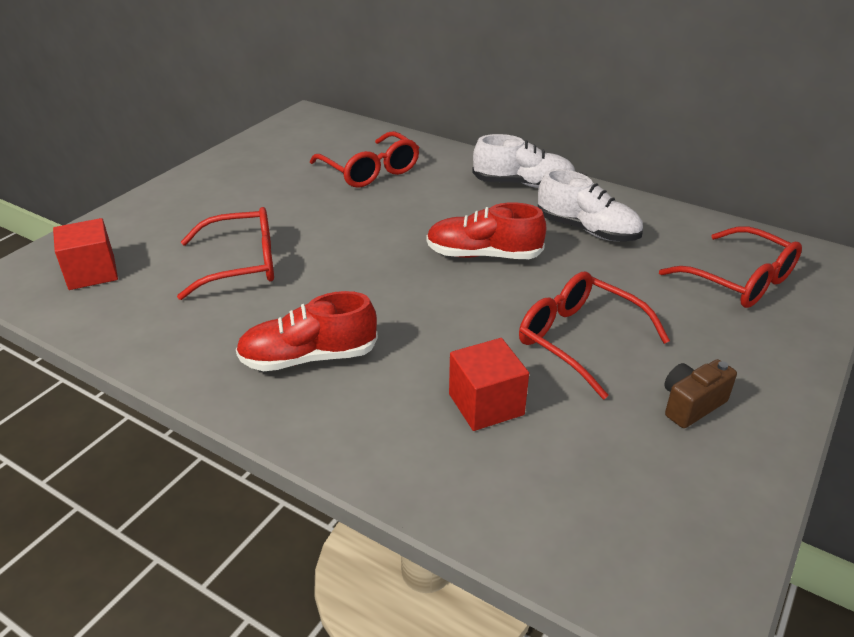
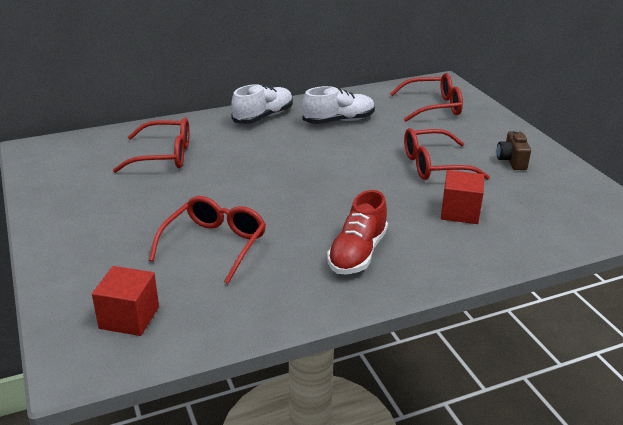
camera: 55 degrees left, 5 degrees down
(483, 255) = (322, 159): red shoe -> none

